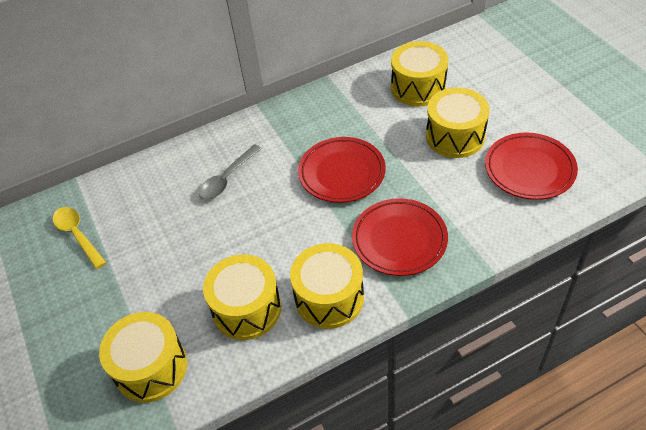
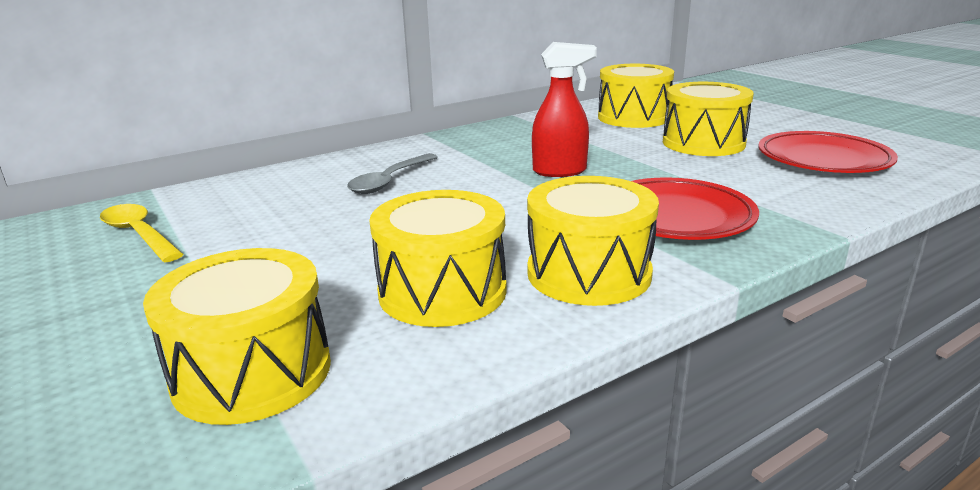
camera: 10 degrees left, 25 degrees down
(342, 173) = (560, 171): red plate -> red spray bottle

